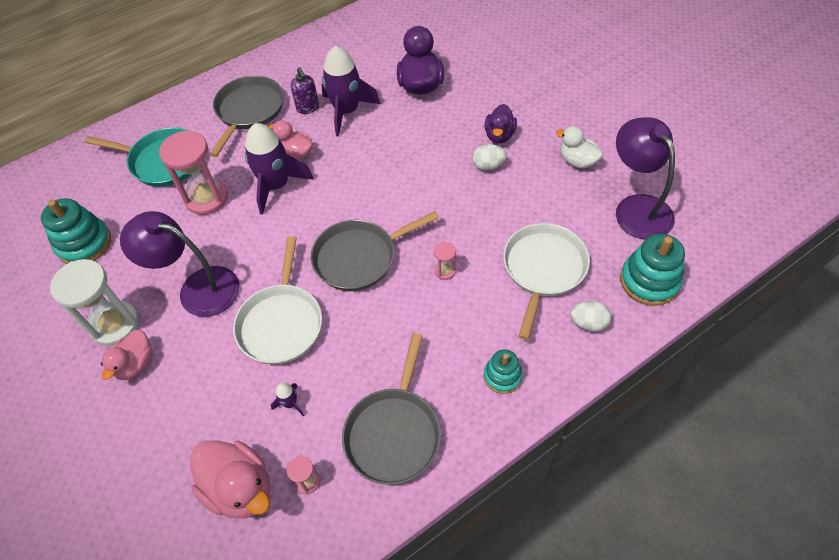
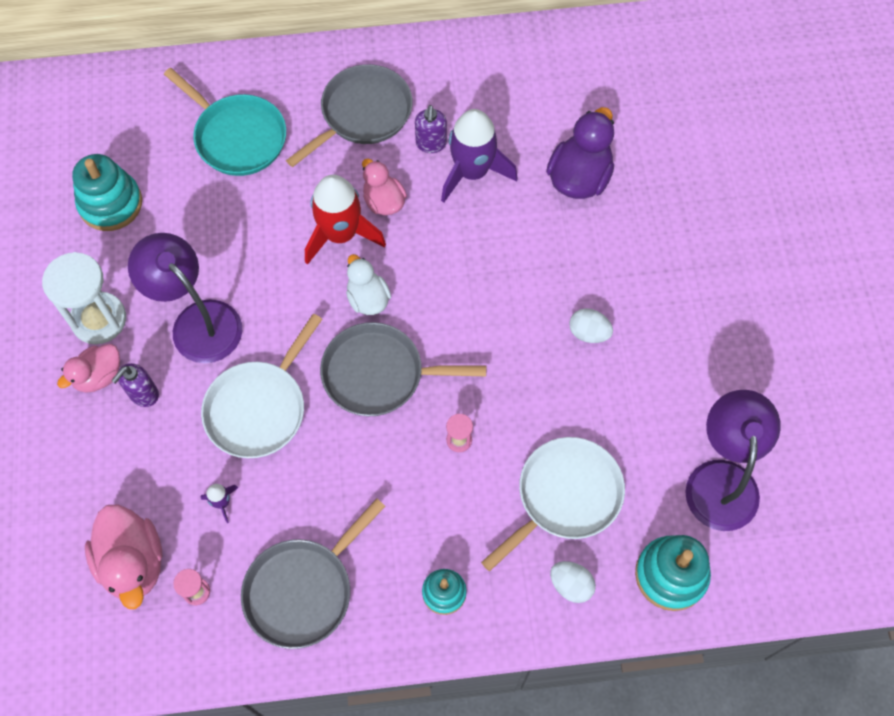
camera: 25 degrees right, 10 degrees up
(181, 359) = (143, 394): none -> purple soap dispenser
(207, 198) = (259, 211): pink hourglass -> none
(276, 185) = (341, 234): purple rocket -> red rocket
(499, 135) = (628, 298): purple duck -> none
(577, 161) = (695, 381): white duck -> white duck (368, 299)

